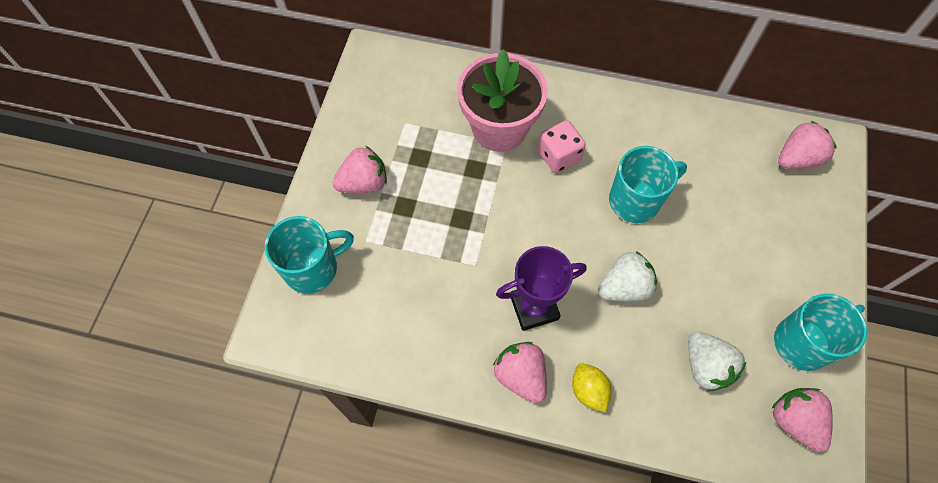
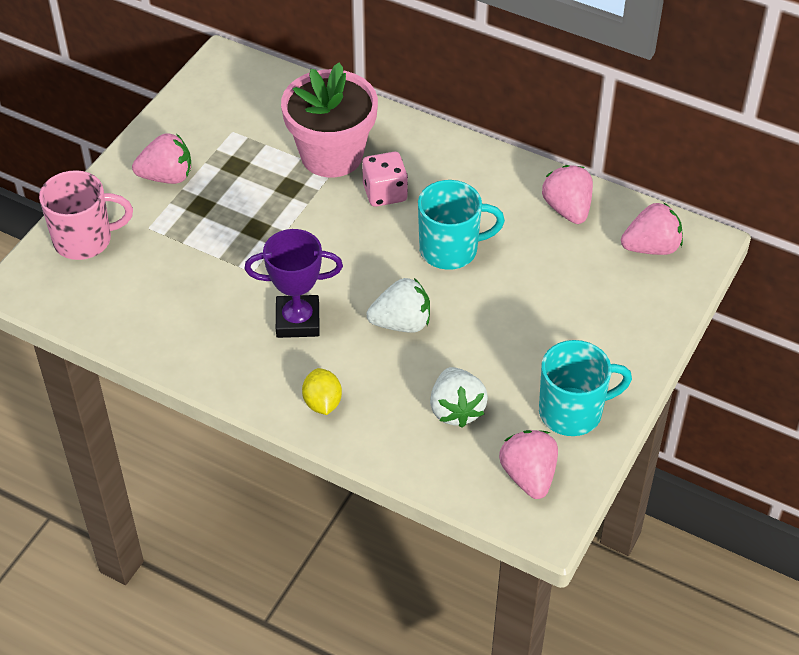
camera: 15 degrees right, 15 degrees down
(312, 268) = (84, 240): turquoise mug -> pink mug
(521, 376) = (258, 375): pink strawberry -> pink strawberry (567, 209)

